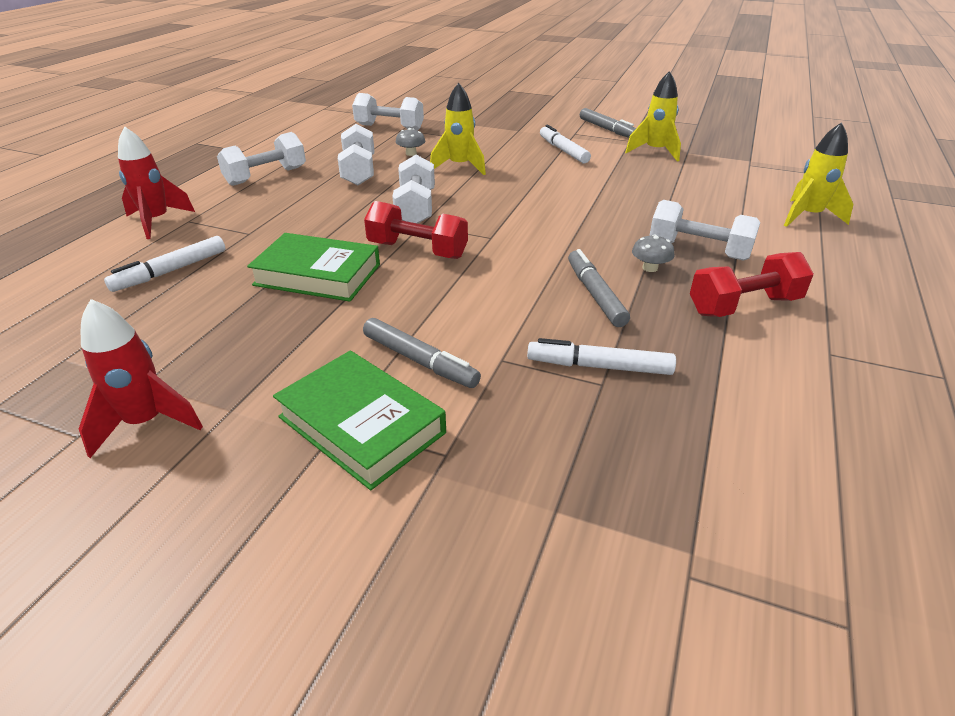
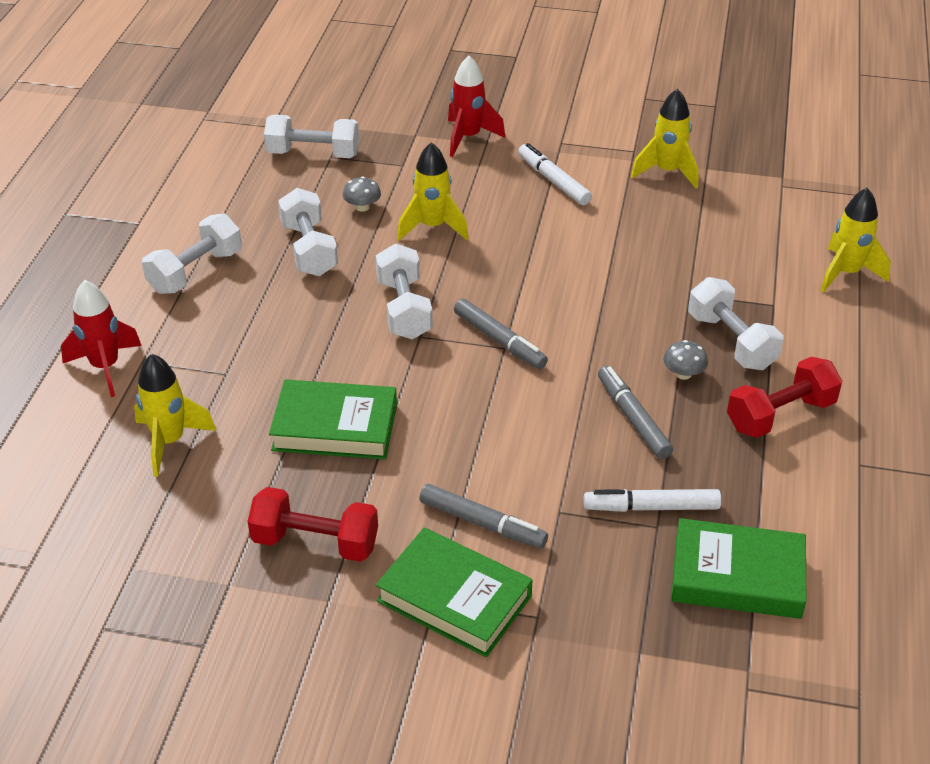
camera: 10 degrees left, 5 degrees up
(146, 423) = (258, 624): red rocket -> red rocket (468, 137)
(171, 271) = (169, 442): white marker -> yellow rocket
(417, 250) = (430, 378): red dumbbell -> red dumbbell (315, 542)
(607, 129) = (601, 130): grey marker -> grey marker (499, 341)
(687, 442) = (737, 576): none -> green book
(698, 250) = (731, 341): white dumbbell -> white dumbbell turned 45 degrees clockwise

